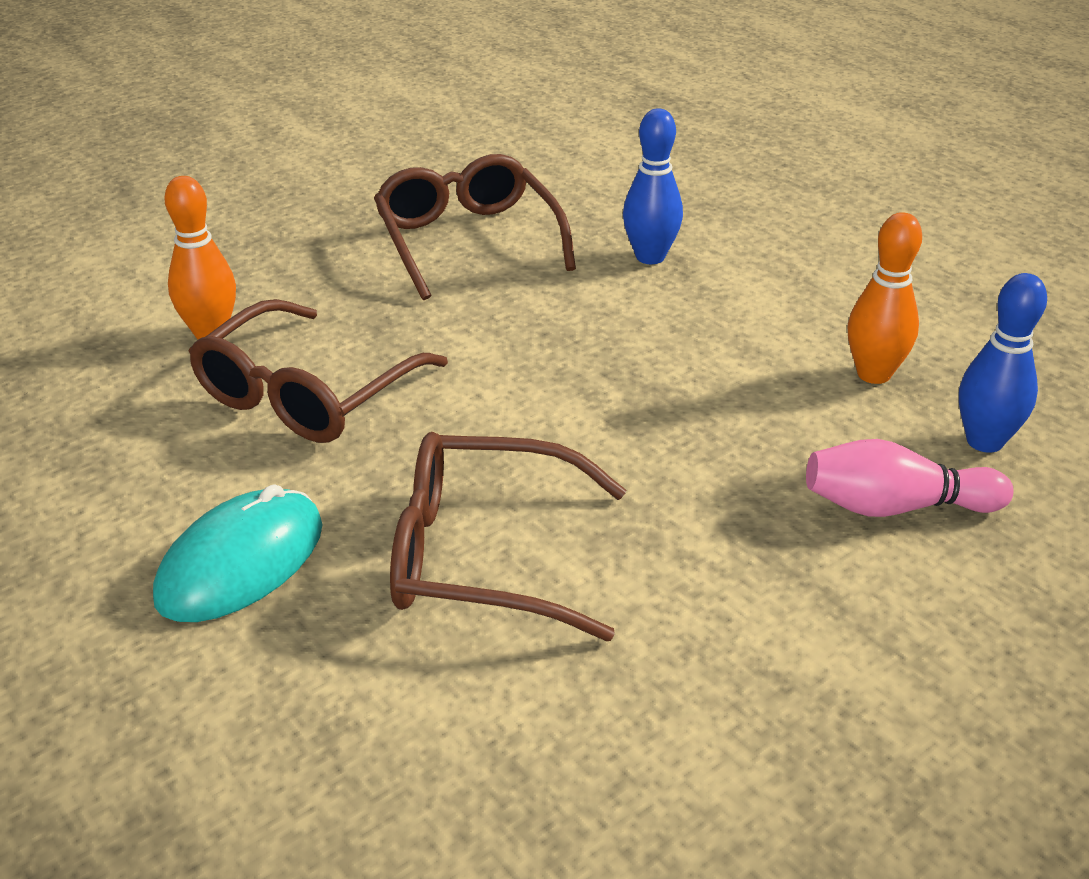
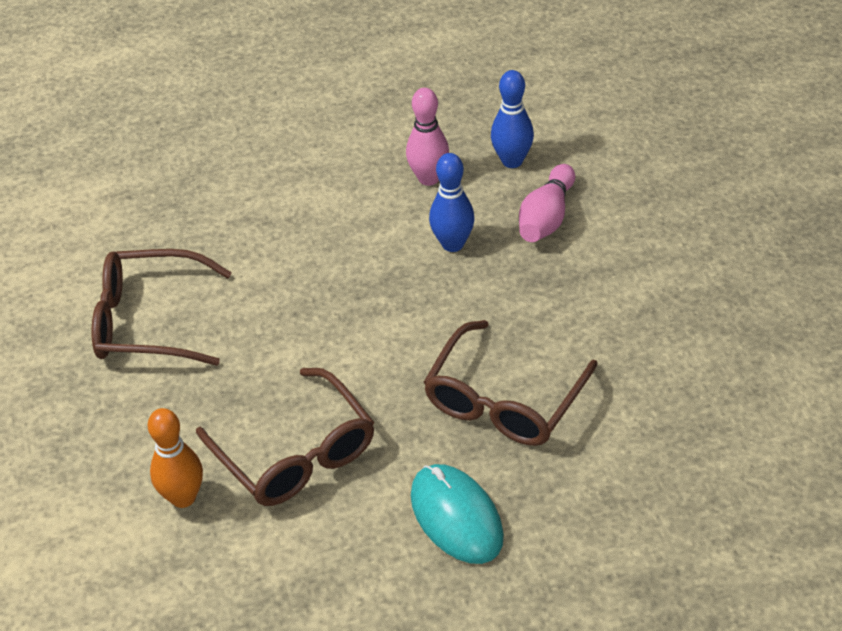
camera: 65 degrees left, 10 degrees up
(650, 257) = (236, 231): blue bowling pin -> blue bowling pin (452, 244)
(873, 374) = (429, 178): orange bowling pin -> pink bowling pin

